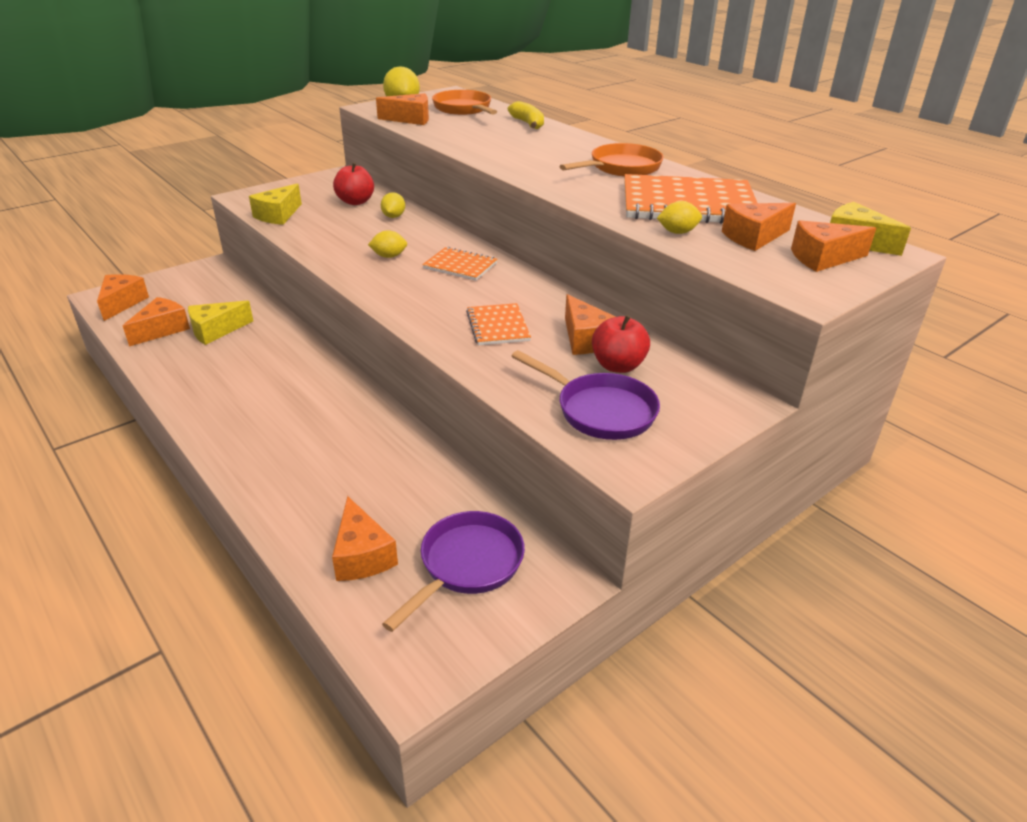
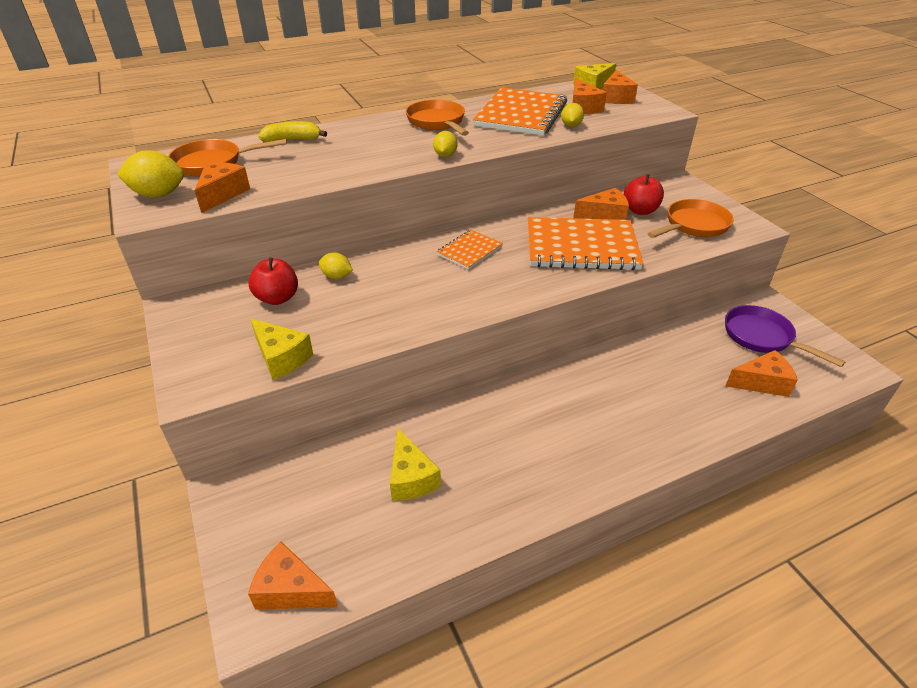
camera: 75 degrees left, 5 degrees up
(162, 330) = (389, 532): orange cheese -> none
(389, 256) = (434, 286): yellow lemon -> yellow lemon (445, 155)
(498, 326) = (581, 246): orange notebook -> orange notebook, size x1.97
(600, 411) = (694, 225): purple pan -> orange pan

